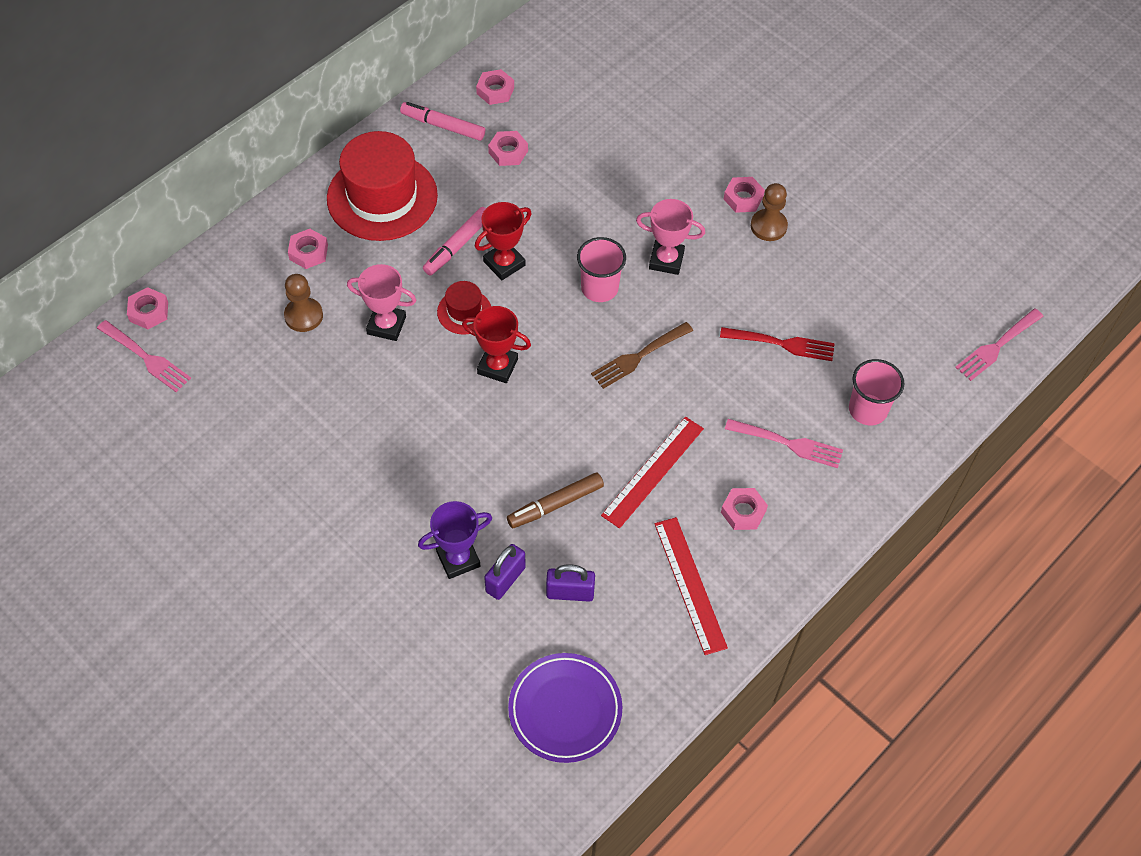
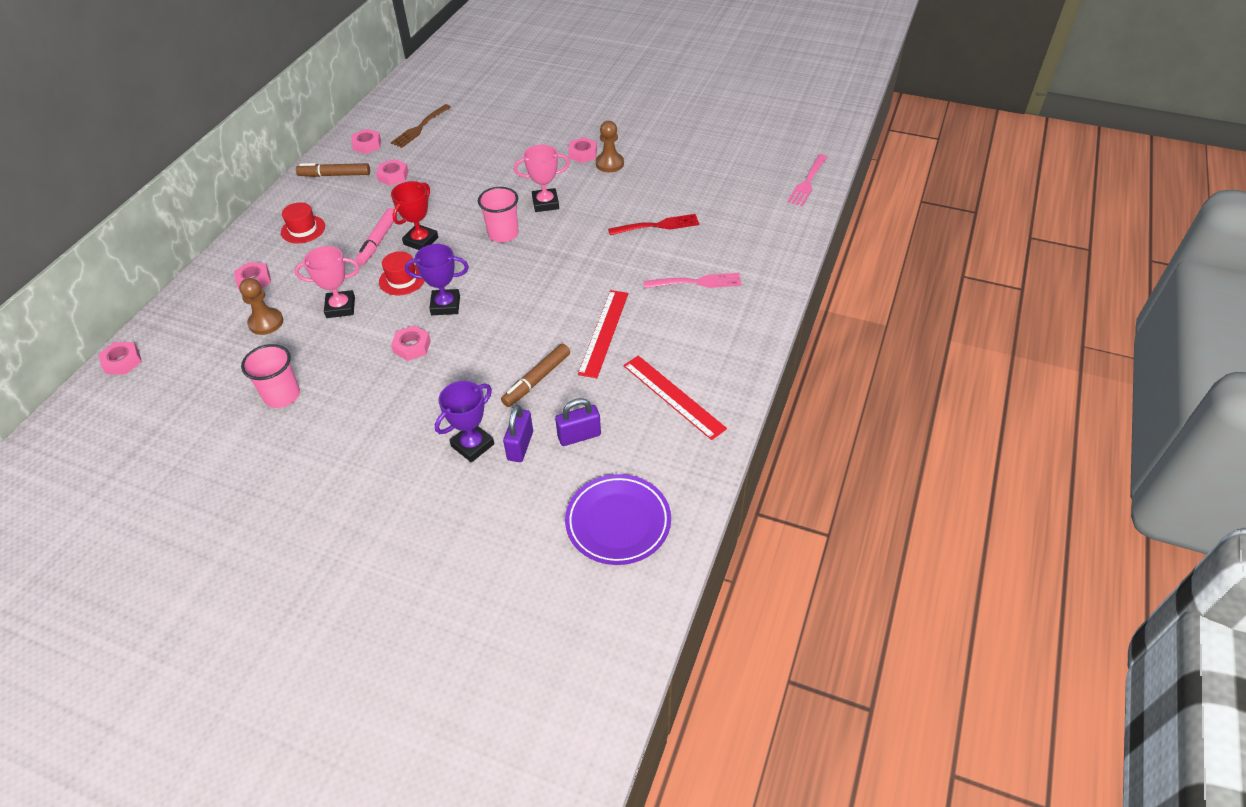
camera: 20 degrees left, 10 degrees down
(145, 357) = (129, 395): pink fork -> none
(382, 197) = (303, 229): red hat -> red hat, size x0.47
(443, 126) = (335, 175): pink marker -> brown marker
(497, 366) = (445, 305): red trophy -> purple trophy
(639, 356) = (555, 265): brown fork -> brown fork (420, 127)
(743, 512) = (687, 335): pink nut -> pink nut (412, 346)
(867, 409) = (741, 244): pink cup -> pink cup (282, 395)

